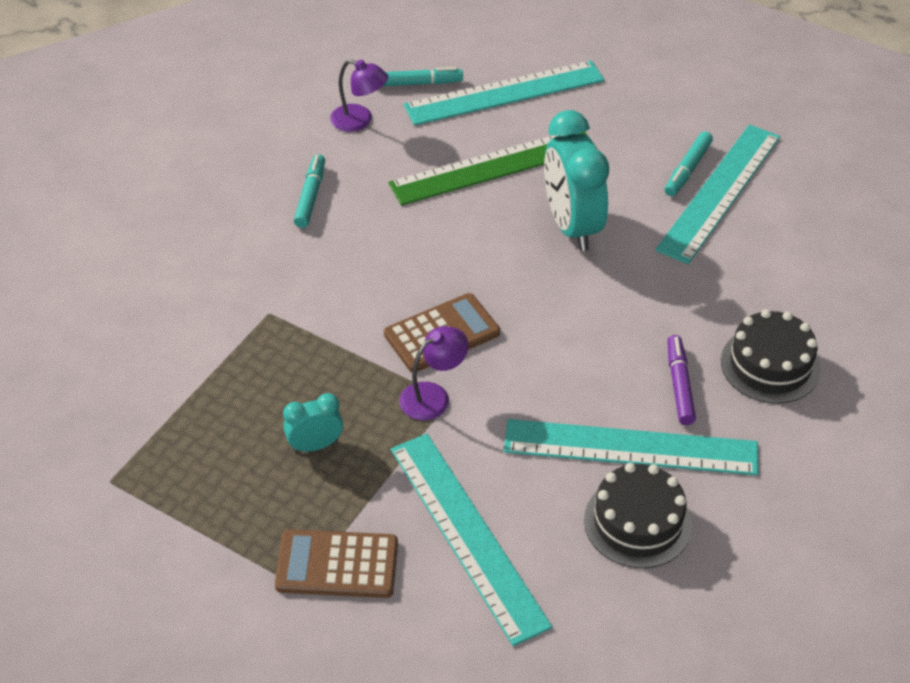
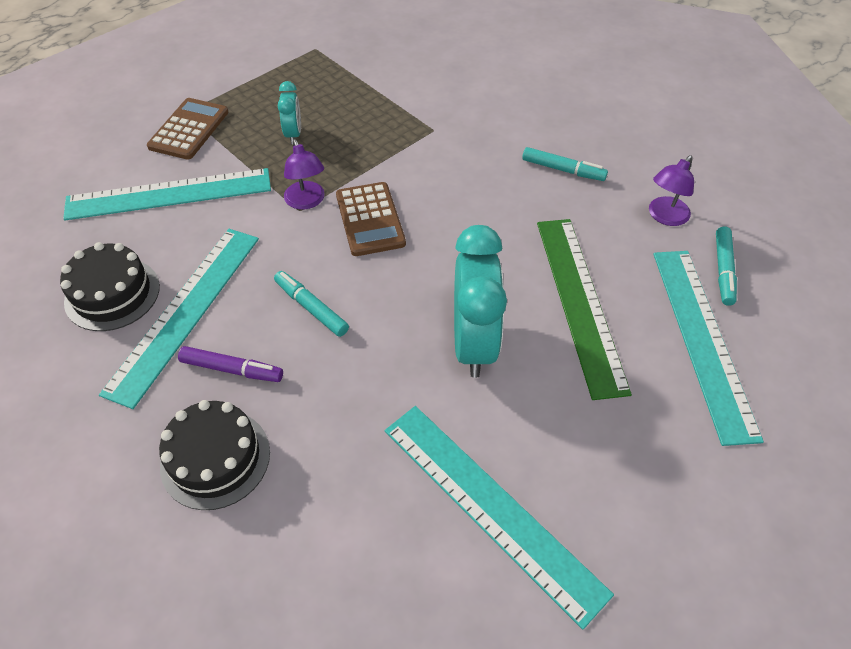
camera: 105 degrees right, 5 degrees up
(571, 226) = (473, 343): turquoise clock -> turquoise clock turned 90 degrees clockwise
(687, 169) = (539, 485): turquoise marker -> turquoise marker (311, 308)

